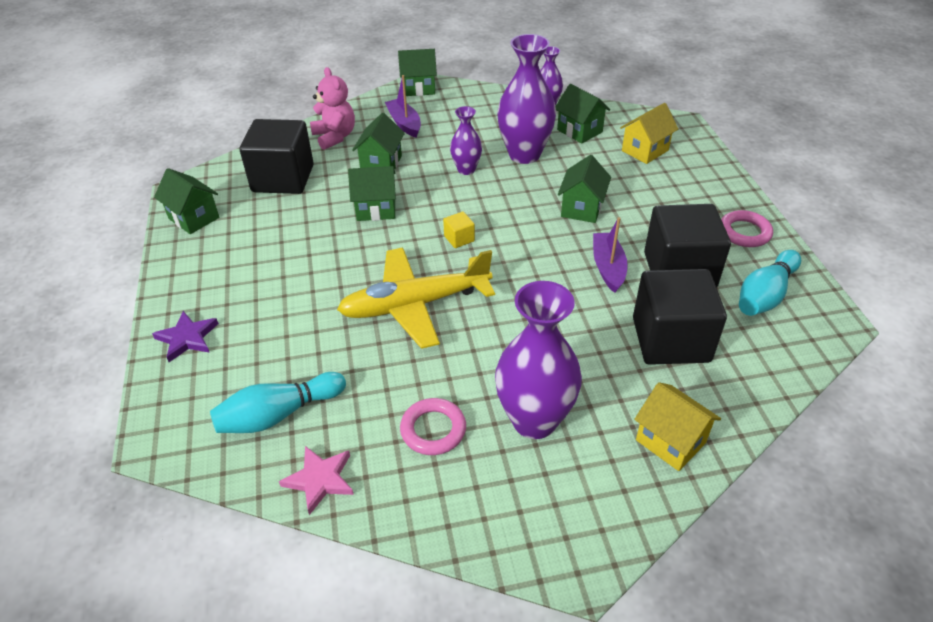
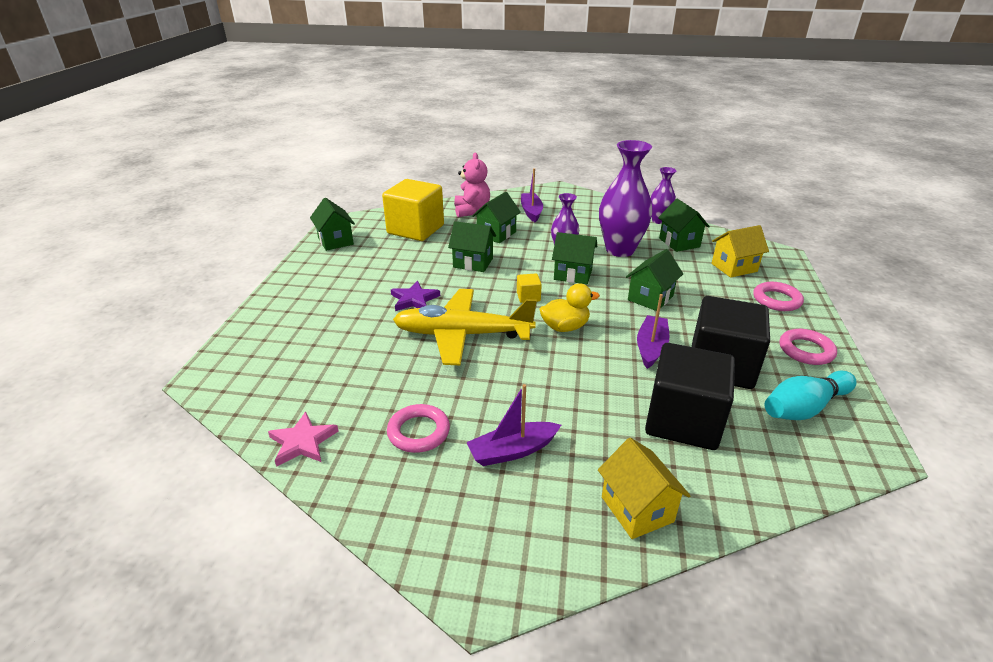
camera: 20 degrees right, 10 degrees down
(187, 338) = (276, 315): purple star -> purple star (414, 299)
(279, 414) = (304, 385): turquoise bowling pin -> none
(283, 178) = (415, 229): black cube -> yellow cube
(419, 88) = (557, 191): green house -> green house (573, 274)
(515, 266) = (565, 327): none -> yellow duck
(534, 420) = (512, 451): purple vase -> purple boat
(698, 181) = (776, 300): none -> pink ring

